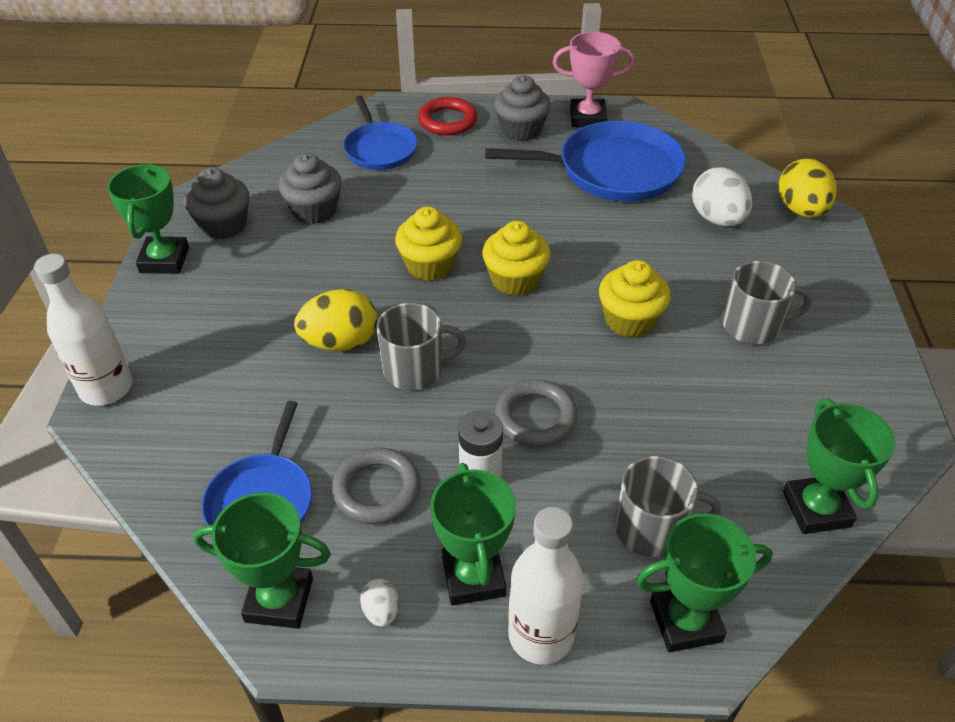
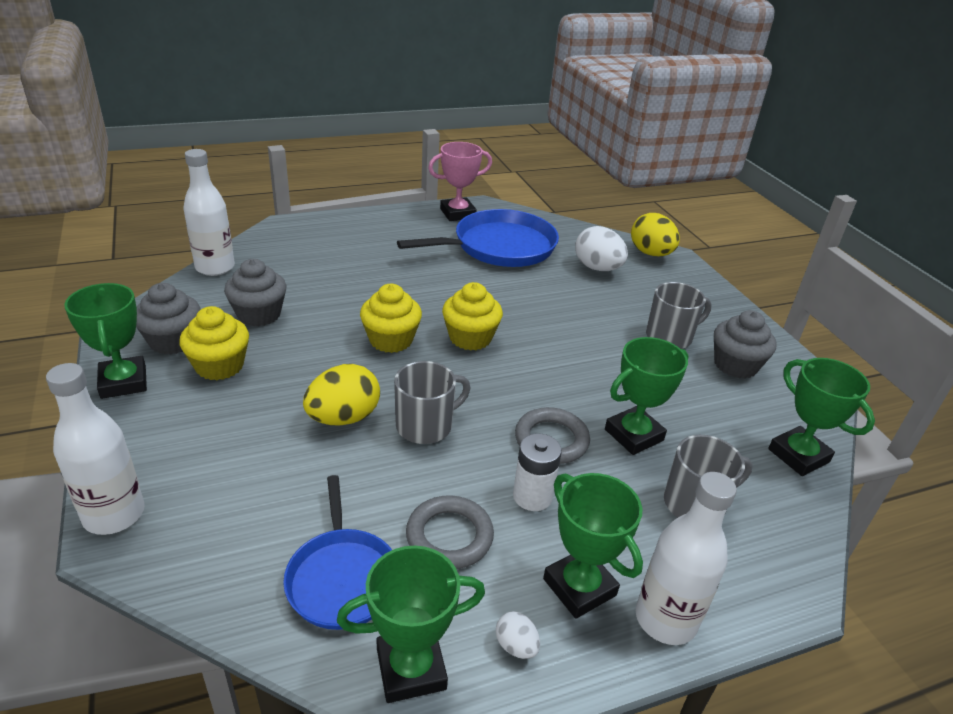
camera: 25 degrees left, 10 degrees down
(297, 148) = (215, 267): none -> white bottle
(380, 149) = (294, 258): blue pan -> none
(447, 121) = (343, 229): red ring -> none
(521, 130) = (409, 228): grey cupcake -> grey cupcake (735, 365)
(629, 320) = (579, 350): yellow cupcake -> yellow cupcake (219, 366)
(685, 621) = (766, 569): green trophy -> green trophy (633, 435)

